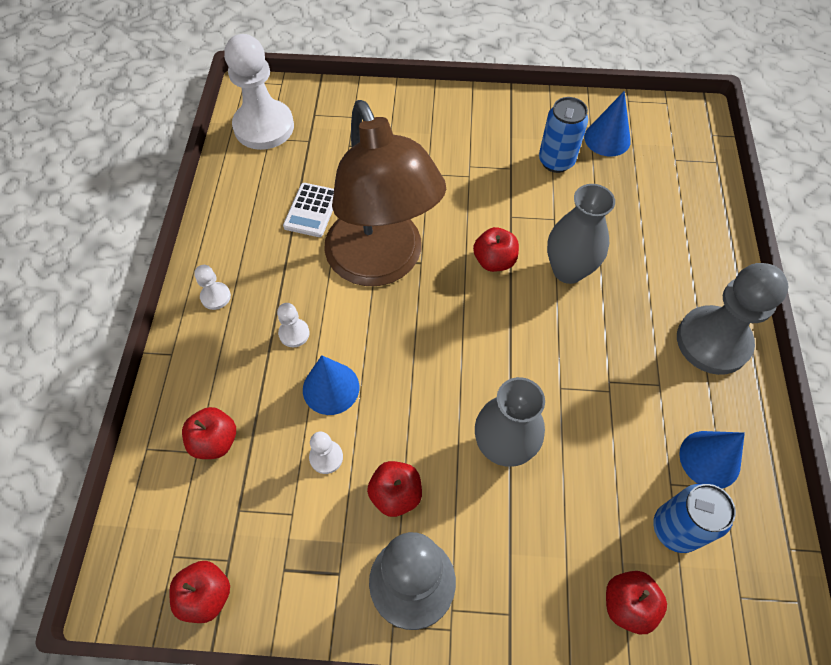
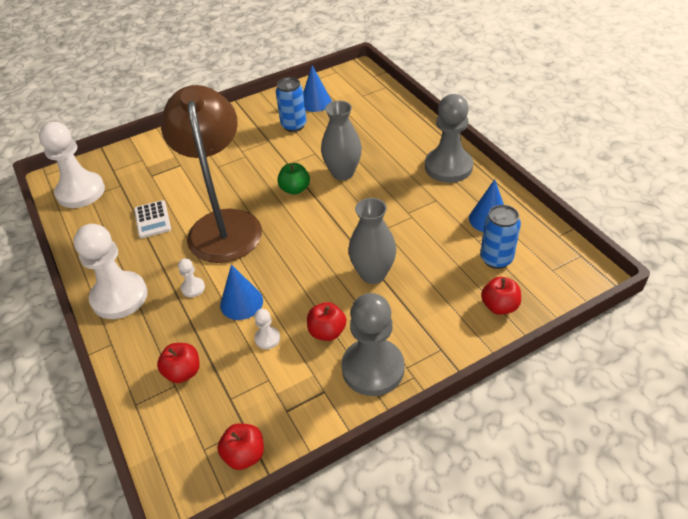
camera: 30 degrees left, 15 degrees down
(215, 297) = (119, 297): white pawn -> white pawn, size x2.35
(381, 263) = (223, 224): brown lamp -> brown lamp turned 135 degrees counterclockwise
(494, 261) = (295, 189): red apple -> green apple

